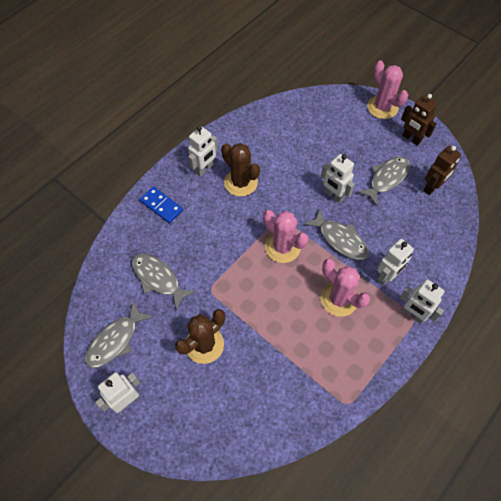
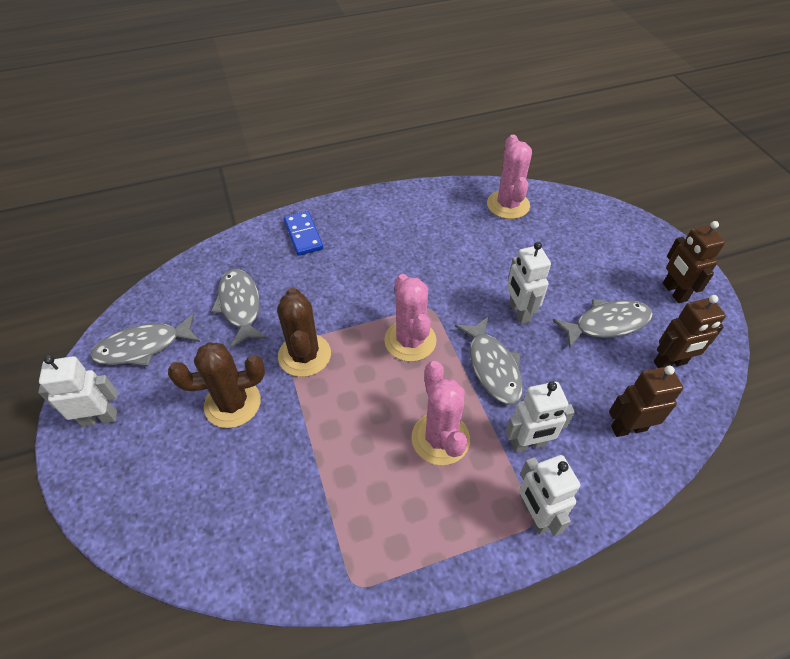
camera: 30 degrees right, 10 degrees down
(204, 169) = (379, 219): white robot -> none
(240, 182) = (411, 249): brown cactus -> brown cactus (304, 355)
(382, 107) = (653, 241): pink cactus -> pink cactus (508, 205)
(431, 239) = (628, 428): none -> brown robot

